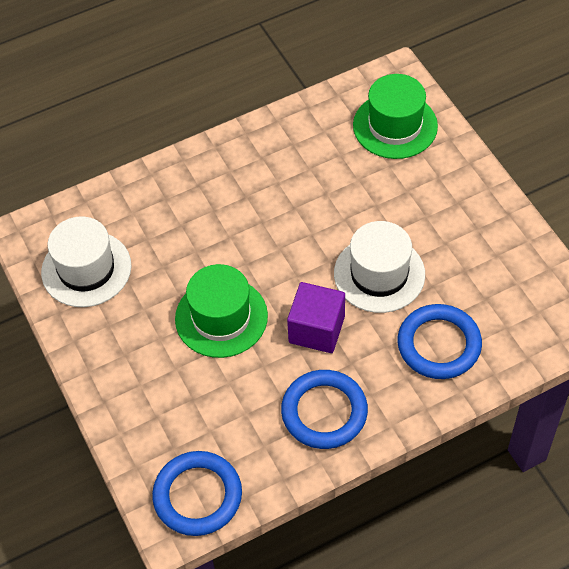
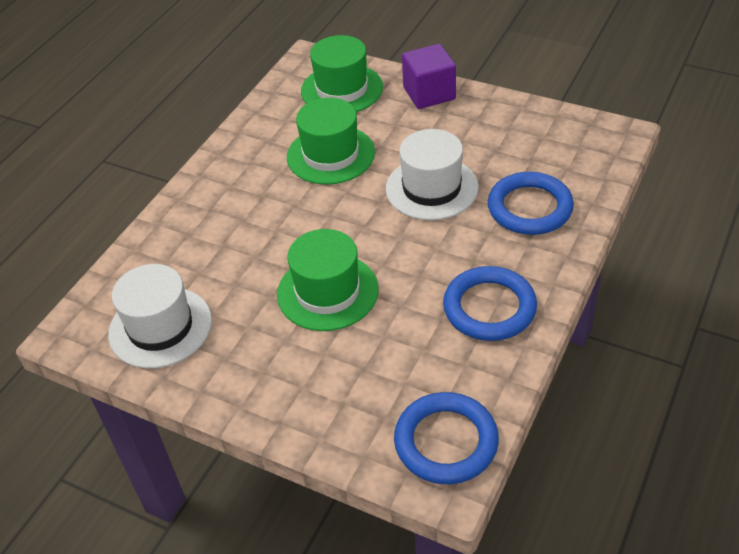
camera: 35 degrees left, 10 degrees down
(316, 329) = (420, 253): purple cube -> purple cube (429, 93)
(329, 189) = (330, 155): none -> green hat

